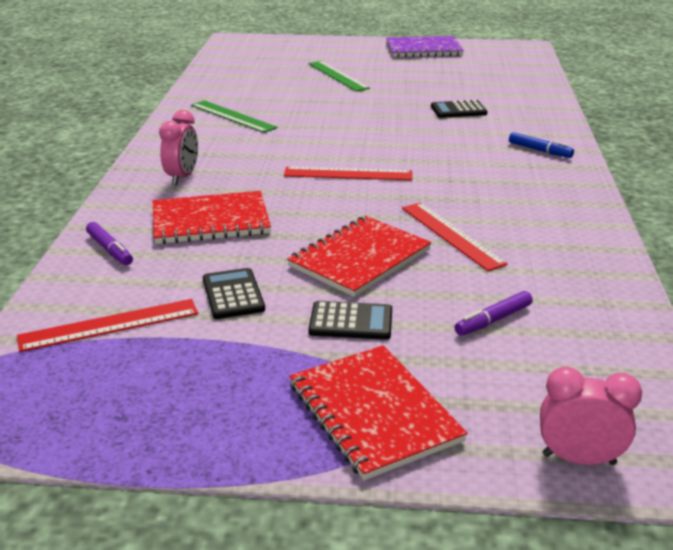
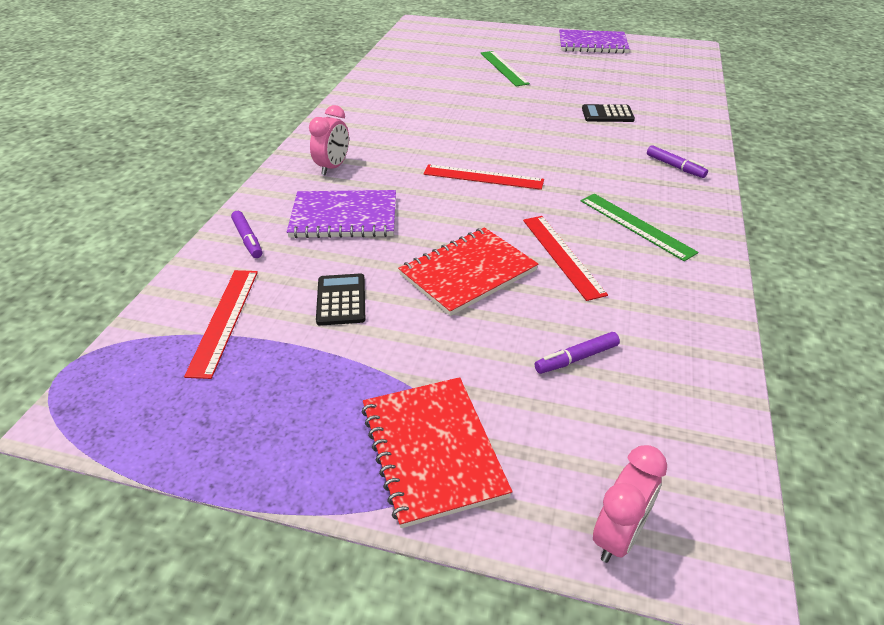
camera: 10 degrees right, 10 degrees up
(109, 325) = (224, 320): red ruler -> red ruler turned 75 degrees counterclockwise
(210, 221) = (344, 217): red notebook -> purple notebook
(233, 116) = (396, 105): green ruler -> green ruler (636, 225)
(351, 321) = (440, 343): black calculator -> none
(539, 150) = (675, 166): blue marker -> purple marker
(579, 459) = (618, 535): pink clock -> pink clock turned 105 degrees clockwise

